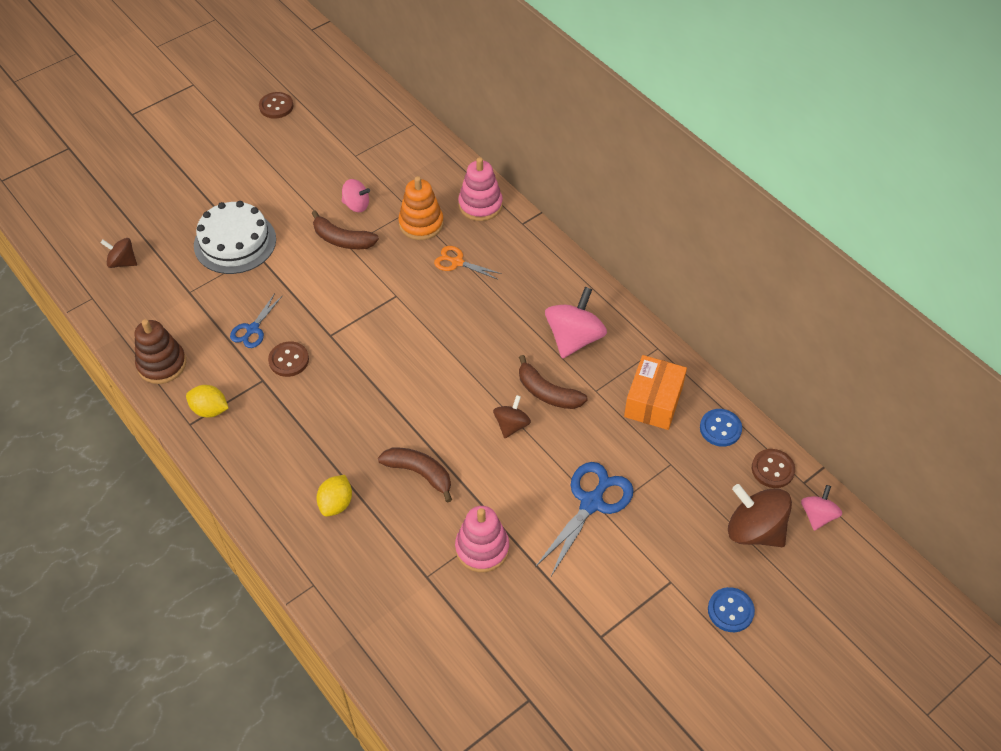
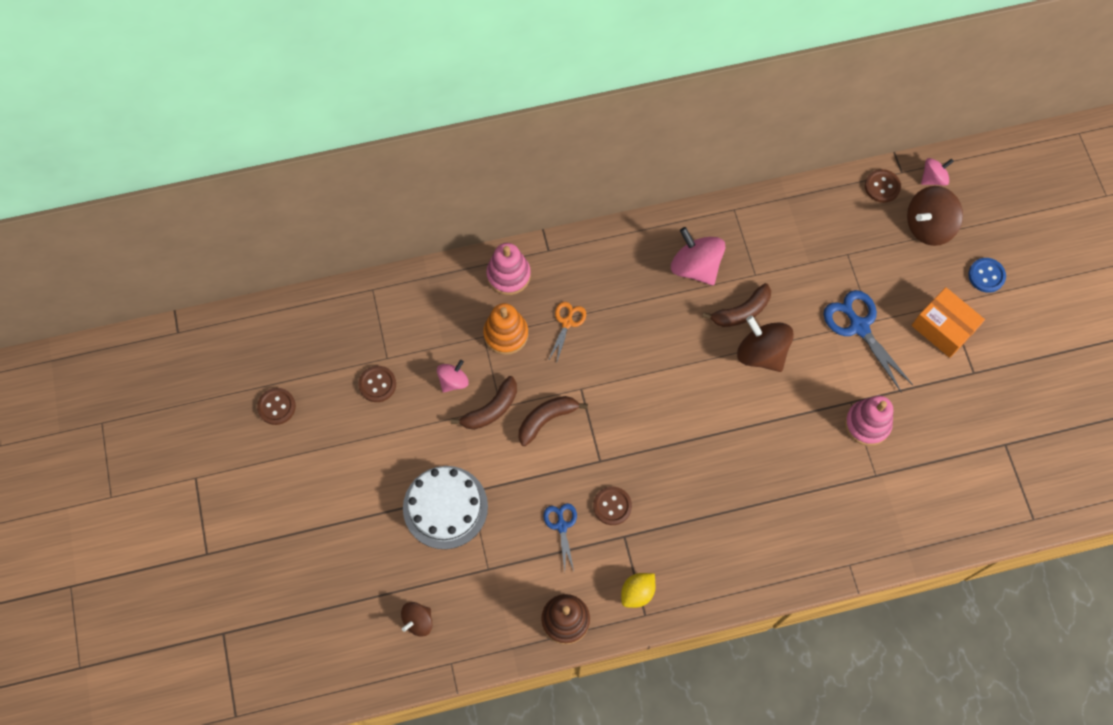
camera: 65 degrees left, 15 degrees up
(252, 329) = (561, 526): blue scissors -> blue scissors turned 150 degrees counterclockwise
(327, 158) = (377, 384): none -> brown button
(336, 503) = (780, 519): yellow lemon -> none
(419, 473) = (778, 443): brown banana -> brown banana (546, 419)
(457, 262) = (567, 322): orange scissors -> orange scissors turned 150 degrees clockwise
(511, 425) = (761, 353): brown spinning top -> brown spinning top, size x1.74
(653, 402) = (785, 238): orange box -> orange box (943, 328)
(720, 428) = (831, 203): blue button -> none
(817, 515) = (933, 178): pink spinning top -> pink spinning top turned 105 degrees clockwise

